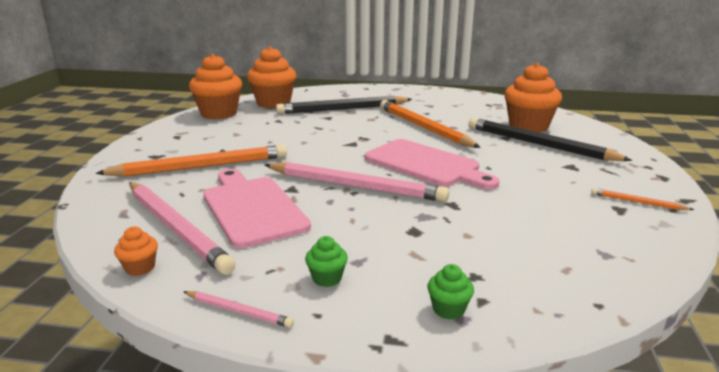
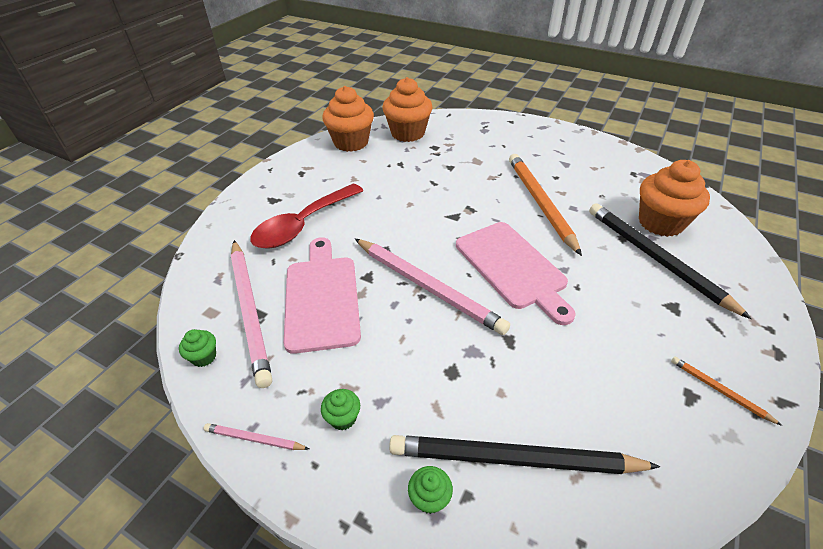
camera: 20 degrees right, 20 degrees up
(140, 268) = (204, 357): orange cupcake -> green cupcake
(200, 167) = (303, 224): orange pencil -> red spoon
(238, 311) = (254, 439): pink pencil -> pink pencil turned 150 degrees clockwise
(343, 109) = (471, 155): black pencil -> black pencil (514, 459)

